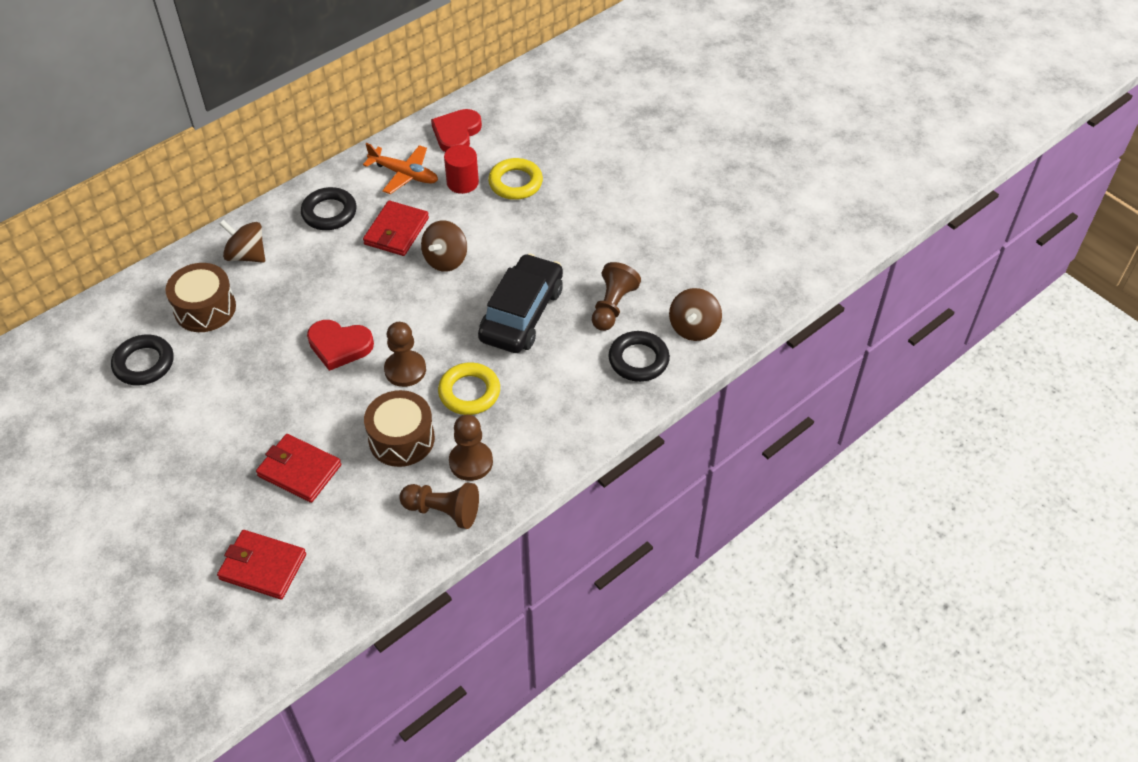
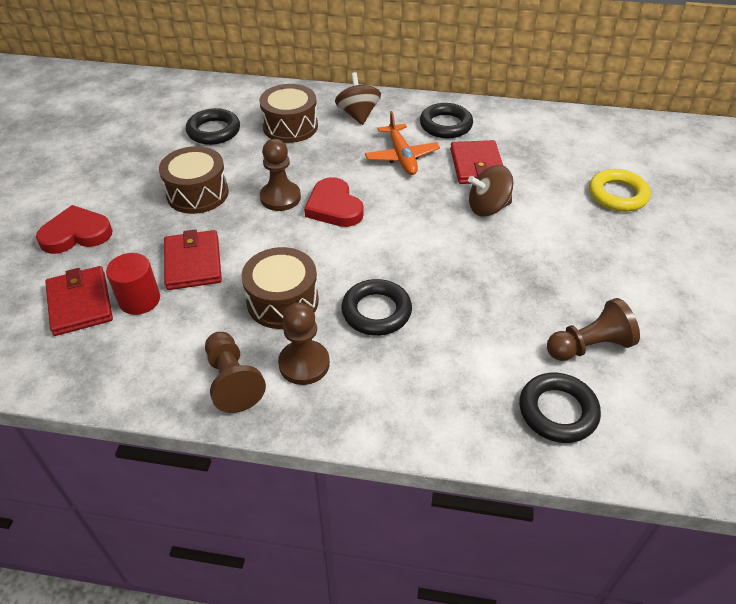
camera: 50 degrees right, 5 degrees down
(217, 422) = (197, 193): none -> brown drum
(396, 231) = (477, 165): red wallet -> red wallet turned 75 degrees counterclockwise
(404, 174) = (532, 135): orange plane -> orange plane (401, 156)
(405, 370) = (353, 257): brown pawn -> brown pawn (280, 197)
(456, 133) = (609, 135): red heart -> red heart (76, 234)
(462, 182) = (572, 167): red cylinder -> red cylinder (139, 300)
(469, 392) = (376, 311): yellow ring -> black ring
(522, 314) = (497, 289): black car -> none
(693, 328) = (653, 431): brown spinning top -> none

